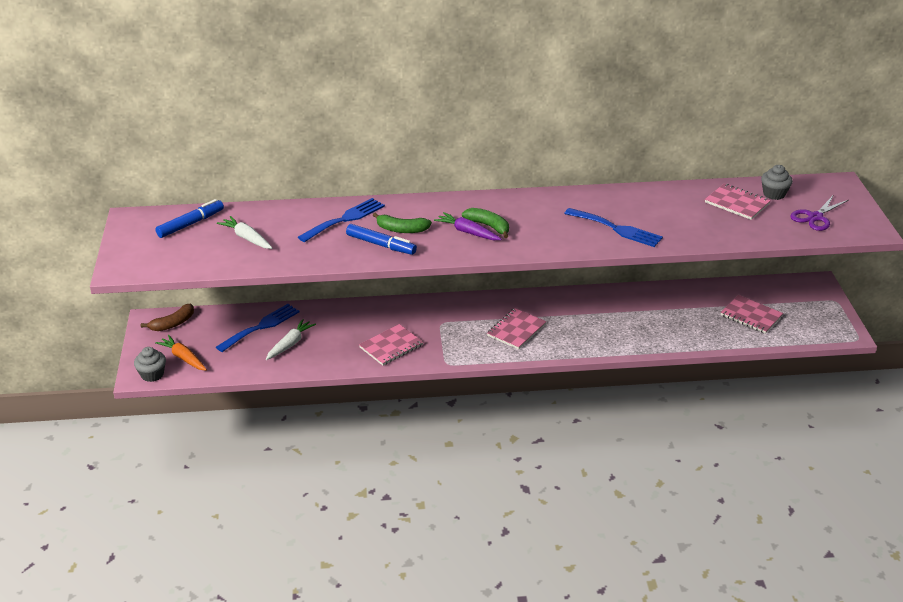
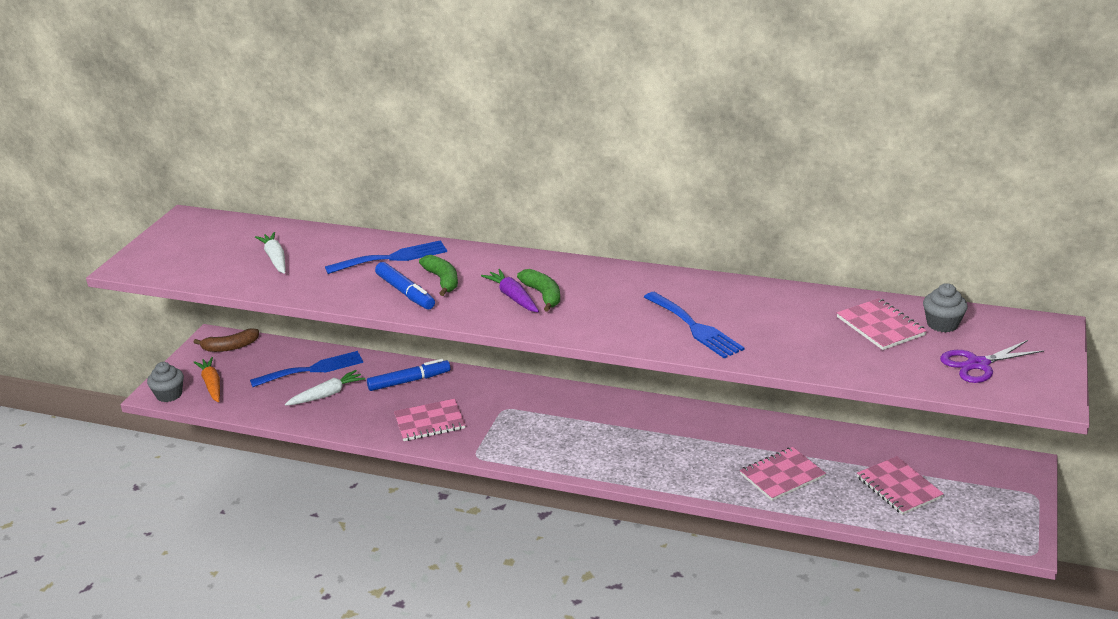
camera: 25 degrees right, 5 degrees down
(191, 224) = (235, 234): blue marker -> blue marker (409, 381)
(401, 229) = (442, 280): green banana -> green banana turned 150 degrees counterclockwise
(516, 330) = (584, 436): pink notebook -> pink notebook (782, 475)

